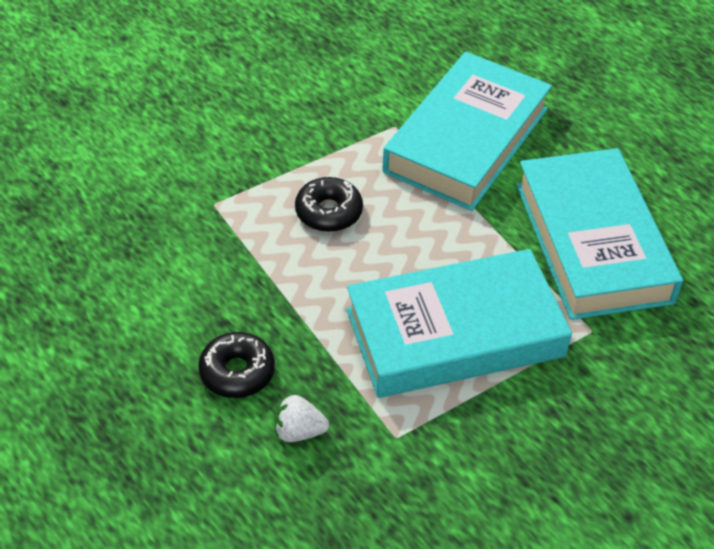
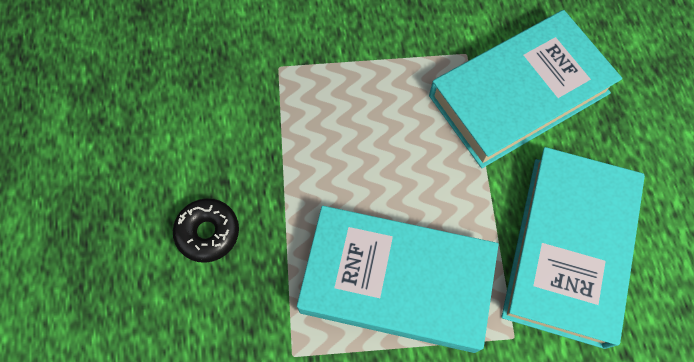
camera: 30 degrees right, 20 degrees up
(299, 432) = (222, 311): white strawberry -> none
(328, 212) = (363, 115): black donut -> none

